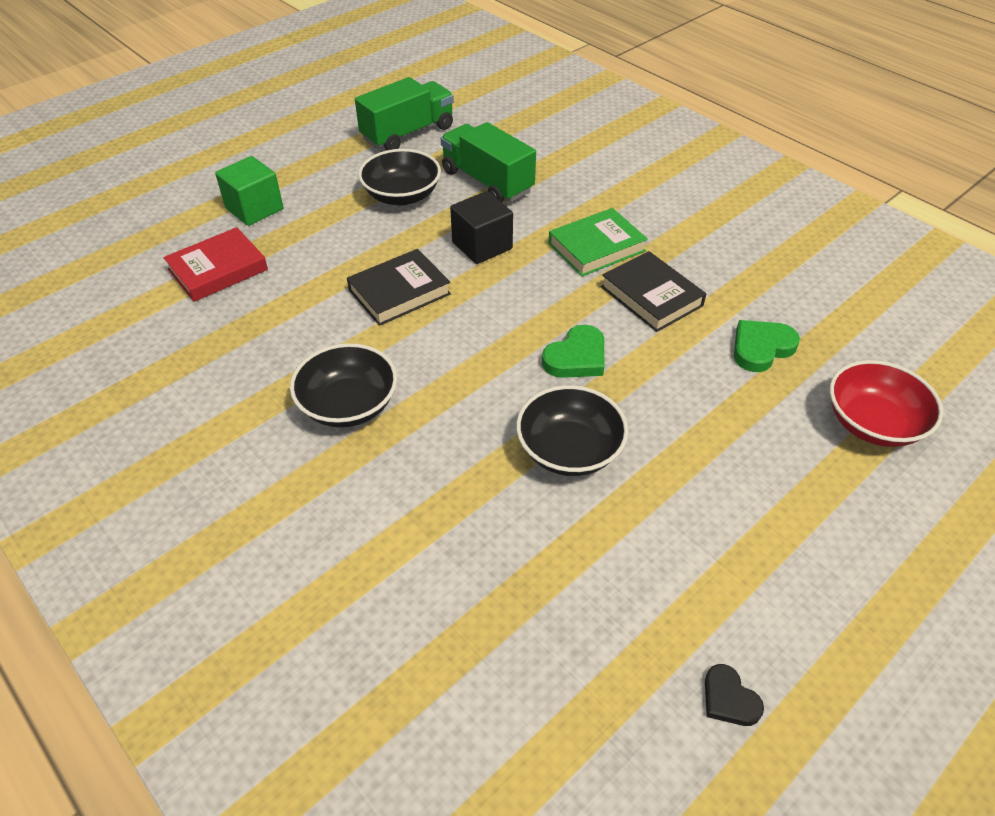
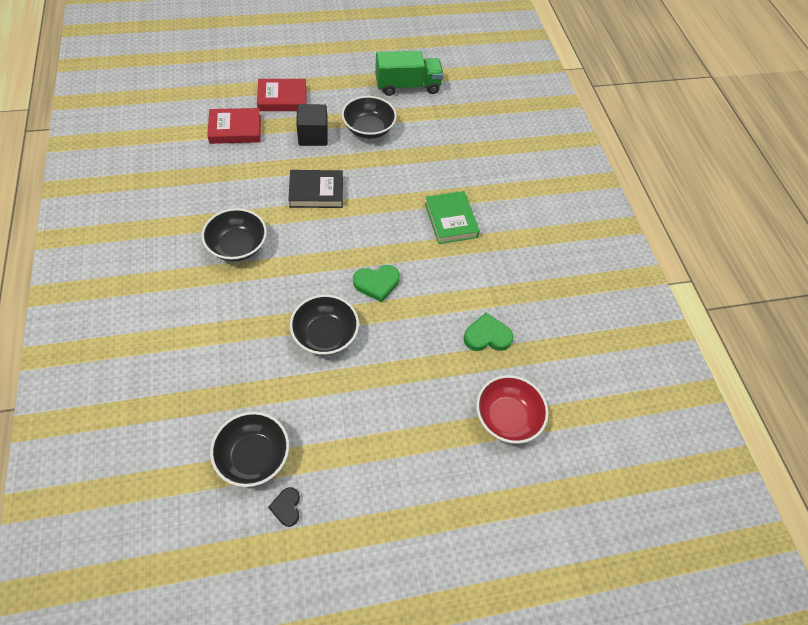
camera: 25 degrees right, 10 degrees up
(254, 209) = (282, 98): green cube -> red book
(482, 246) = (386, 185): black cube -> black cube (313, 136)
(487, 181) = (425, 143): green truck -> none
(596, 247) = (451, 220): green book -> green book turned 75 degrees clockwise
(620, 660) = (253, 456): none -> black bowl
(651, 296) = (453, 269): black book -> none

